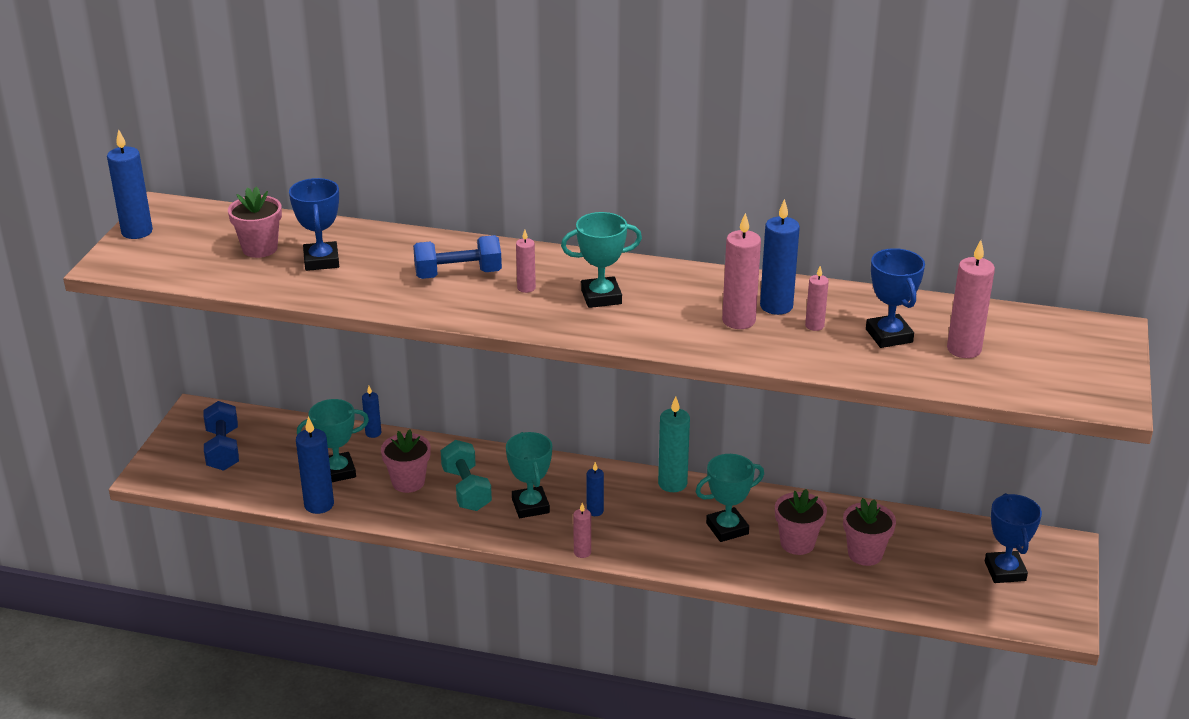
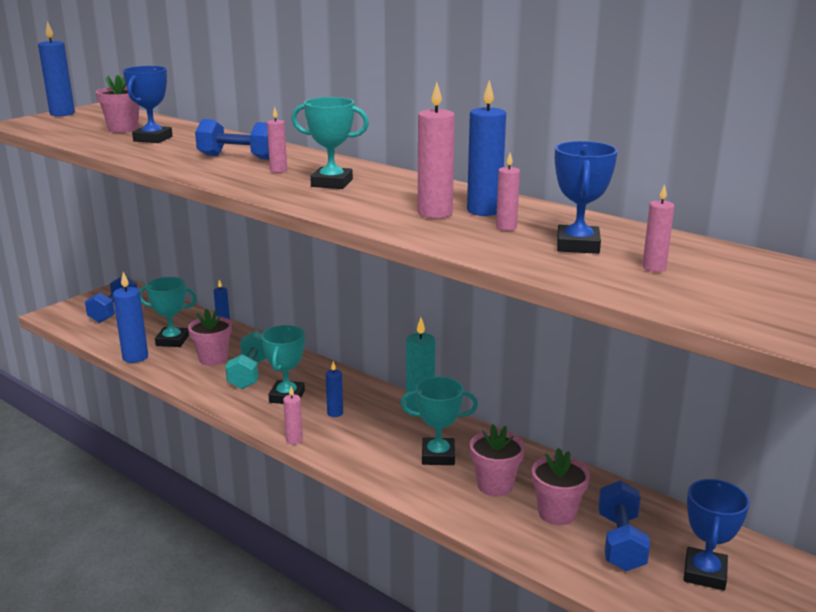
camera: 25 degrees right, 10 degrees down
(930, 564) = (620, 542): none -> blue dumbbell
(964, 349) = (654, 267): pink candle -> pink candle, size x0.57

